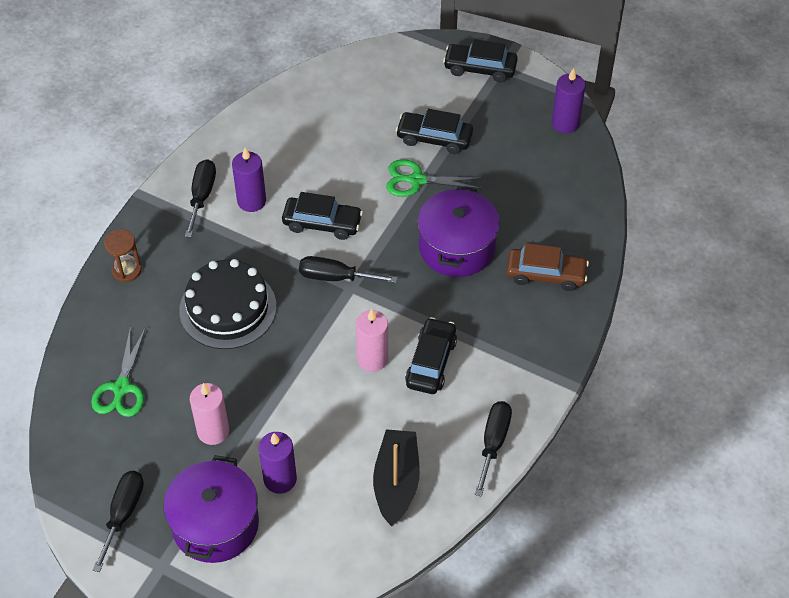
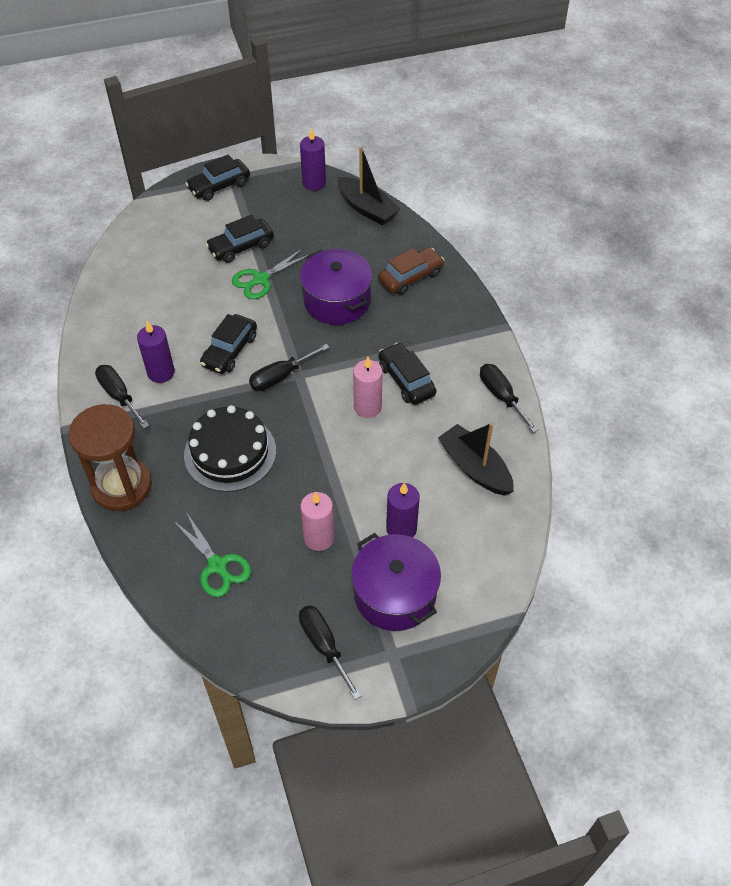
camera: 45 degrees left, 0 degrees up
(126, 270) = (122, 486): brown hourglass -> brown hourglass, size x2.03
(322, 223) = (230, 350): black car -> black car turned 150 degrees clockwise
(584, 182) = (367, 208): none -> black boat

